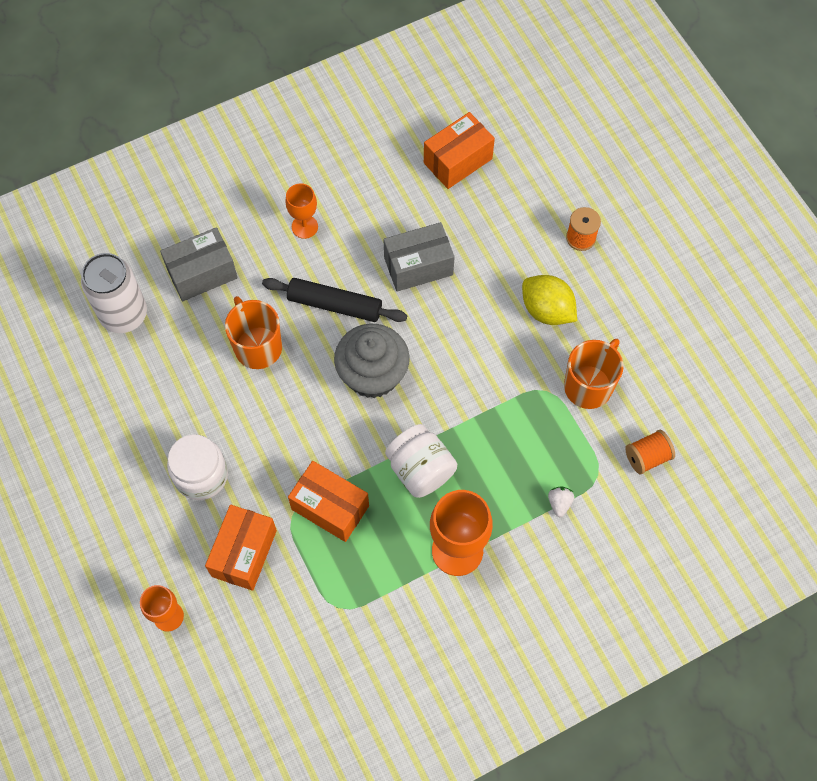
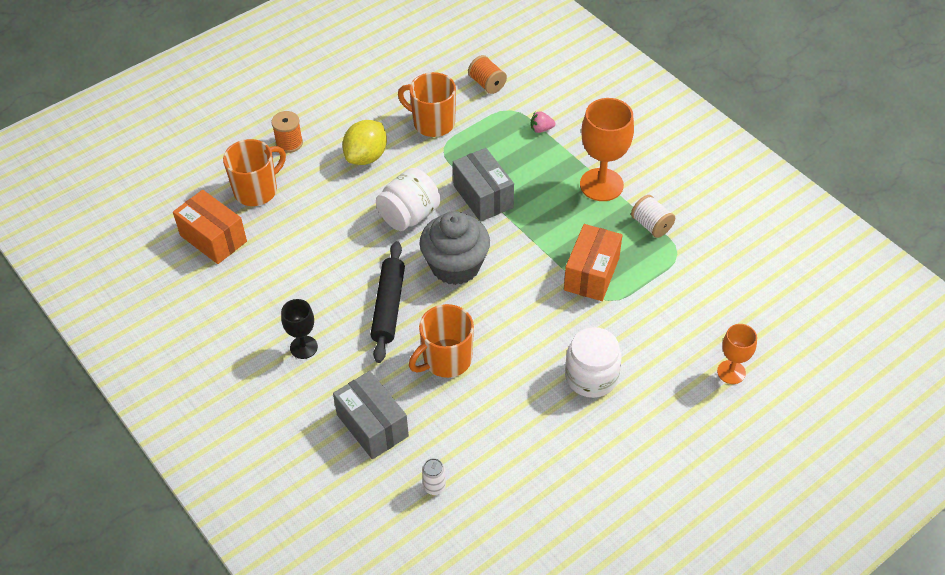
camera: 100 degrees left, 15 degrees down
(124, 315) = (434, 487): white can -> white can, size x0.41
(244, 553) = (654, 328): orange box -> none
(304, 227) = (303, 347): orange goblet -> black goblet
(384, 590) = (651, 225): none -> white spool
(418, 266) = (336, 250): grey box -> grey box (483, 196)
(420, 470) = (538, 218): white jar -> white jar (409, 215)
(516, 202) = (257, 190): none -> orange mug
(559, 503) = (541, 129): white strawberry -> pink strawberry

